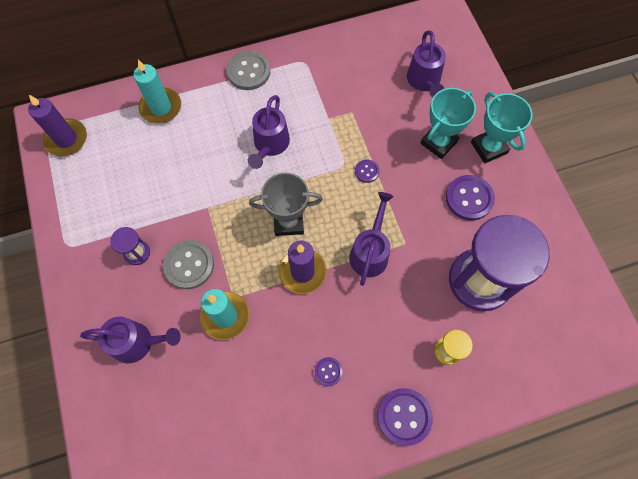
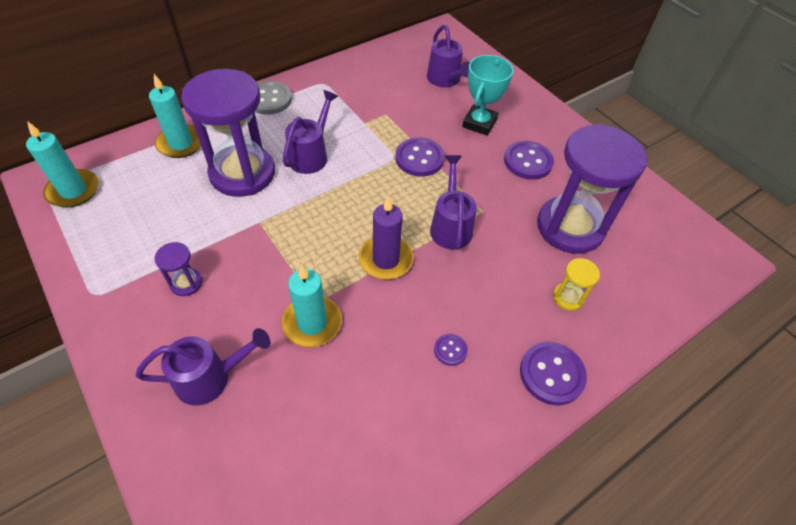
camera: 20 degrees left, 15 degrees down
(66, 139) = (73, 191): purple candle -> turquoise candle
(189, 265) = (253, 281): grey button -> none
(205, 152) = (242, 173): none -> purple hourglass
(270, 145) = (311, 155): purple watering can -> purple watering can turned 150 degrees counterclockwise
(288, 222) = (354, 217): grey trophy -> none
(366, 171) = (419, 158): purple button -> purple button, size x1.89
(488, 148) = (527, 119): turquoise trophy -> none

